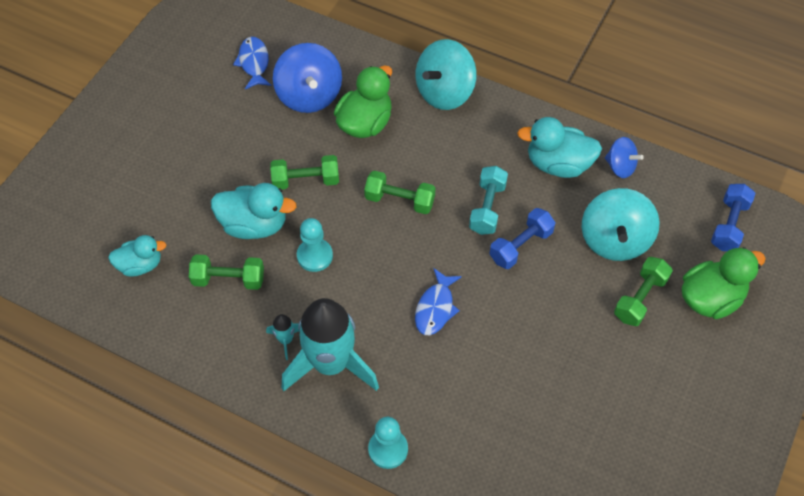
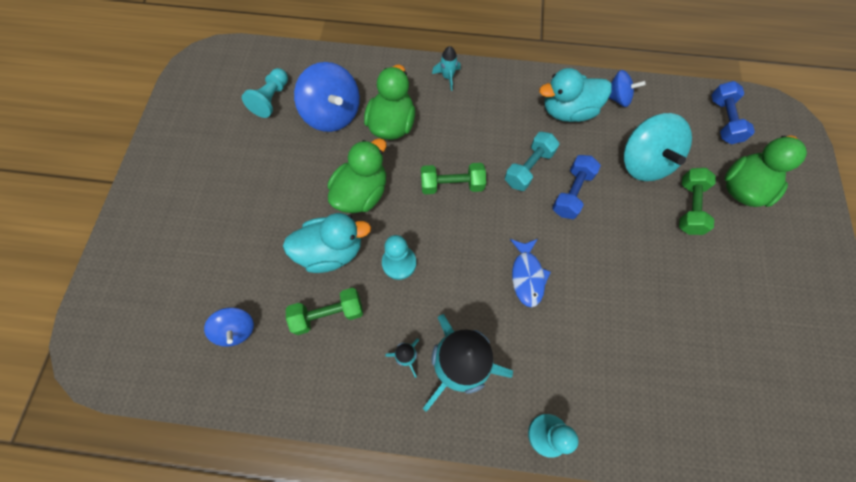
camera: 20 degrees left, 10 degrees up
(140, 265) = (236, 329): turquoise duck -> blue spinning top
(254, 63) = (271, 99): blue fish -> turquoise pawn
(306, 181) = (361, 193): green dumbbell -> green duck
(444, 92) = (447, 77): turquoise spinning top -> turquoise rocket
(487, 208) = (528, 168): turquoise dumbbell -> turquoise dumbbell turned 45 degrees clockwise

